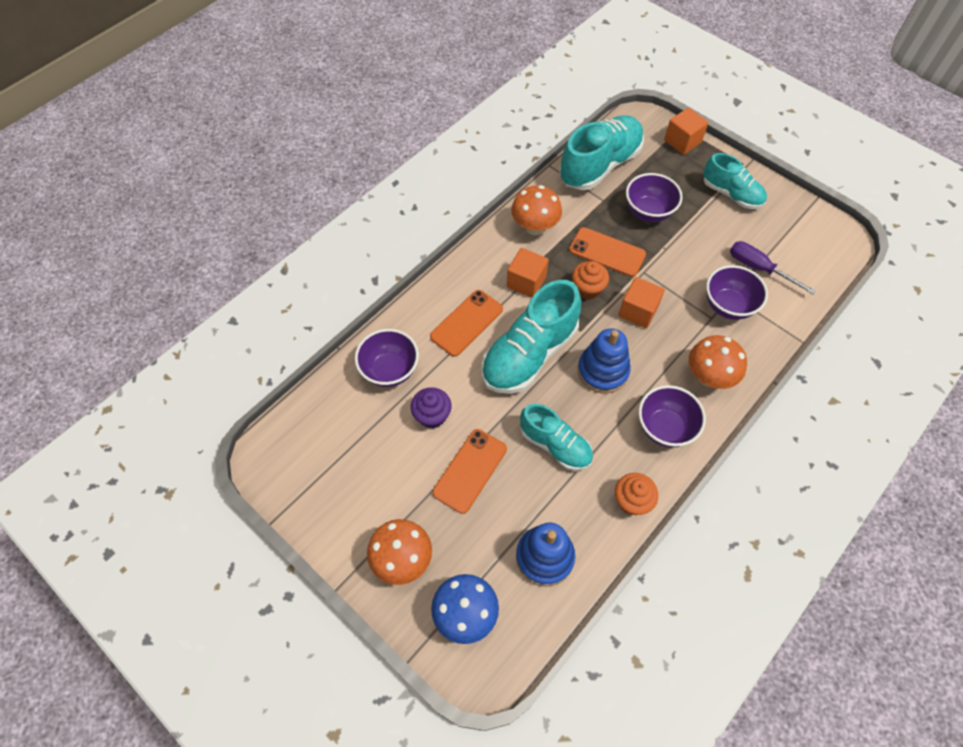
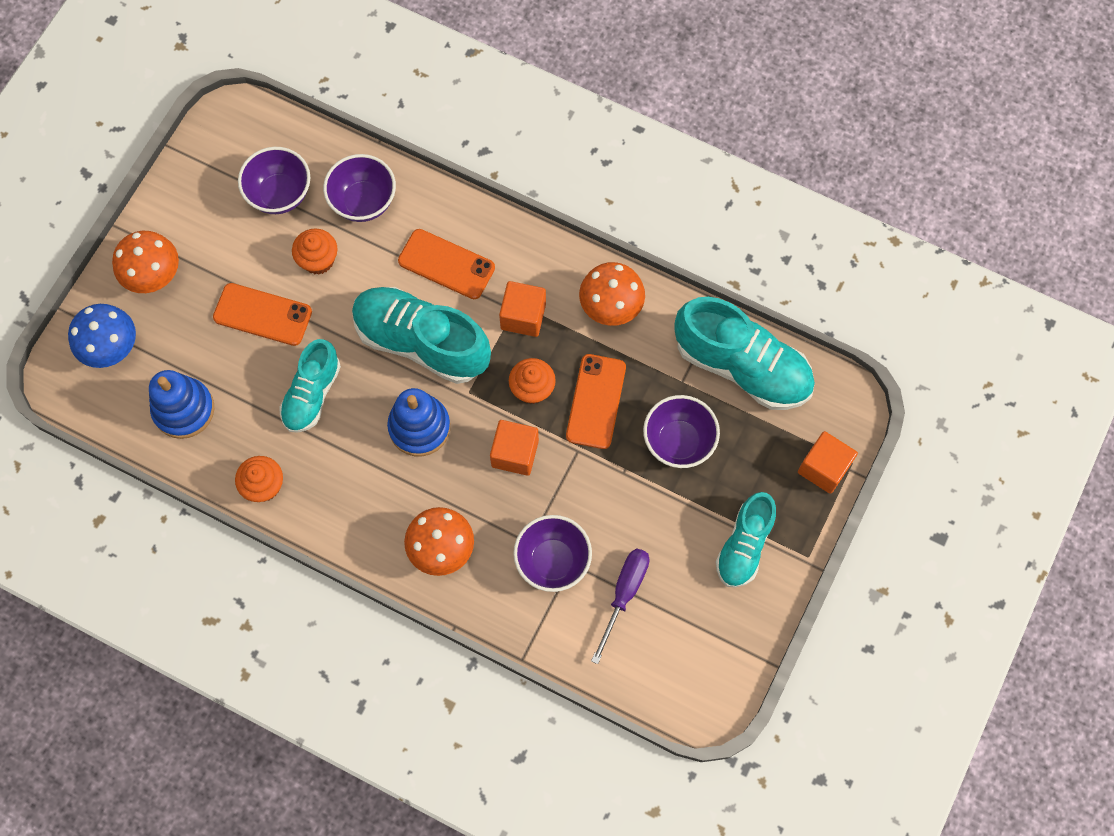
camera: 75 degrees right, 10 degrees up
(432, 415) = (318, 260): purple cupcake -> orange cupcake
(664, 428) = (361, 508): purple bowl -> purple bowl (280, 194)

